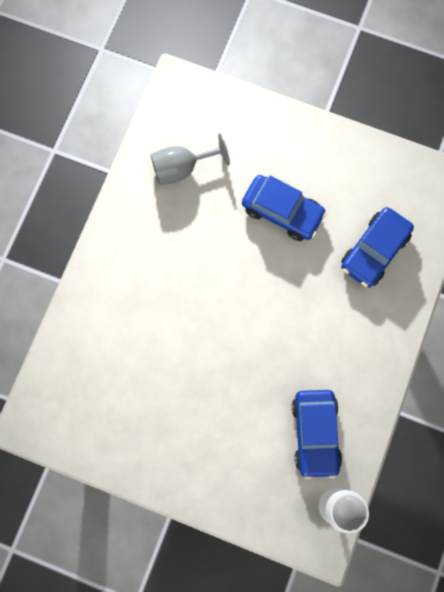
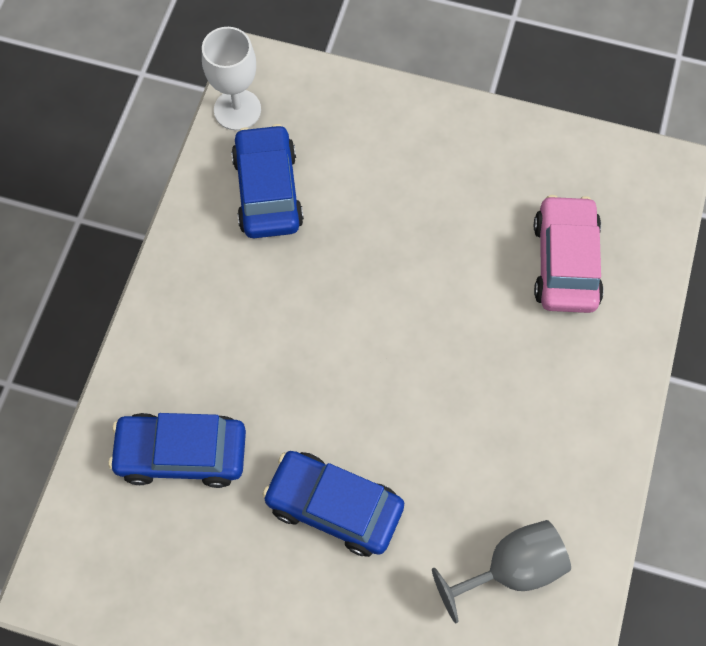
camera: 175 degrees right, 10 degrees down
(114, 359) = (565, 262): none -> pink car
(374, 251) = (181, 454): blue car -> blue car turned 120 degrees counterclockwise

